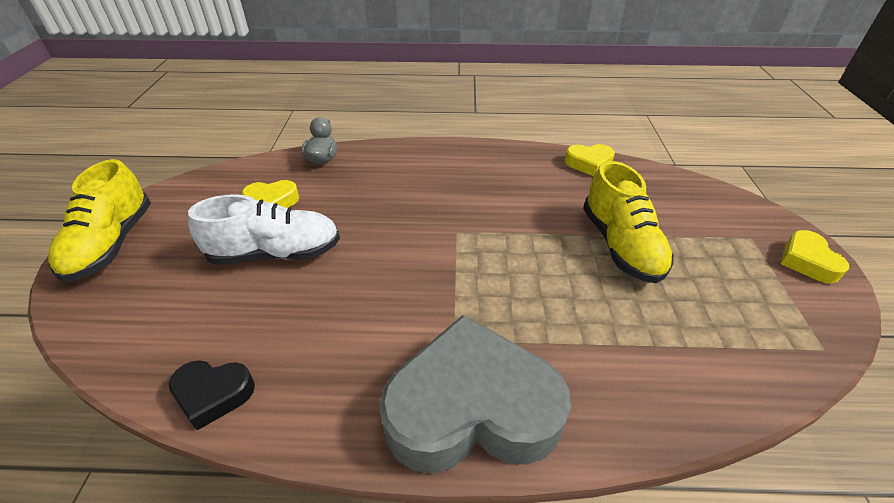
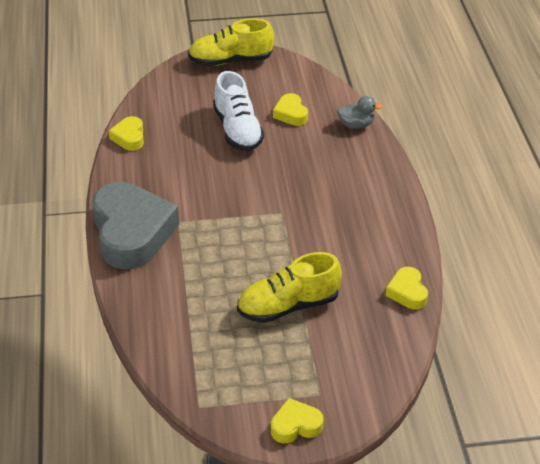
camera: 80 degrees right, 0 degrees up
(213, 394) = (129, 137): black heart -> yellow heart

